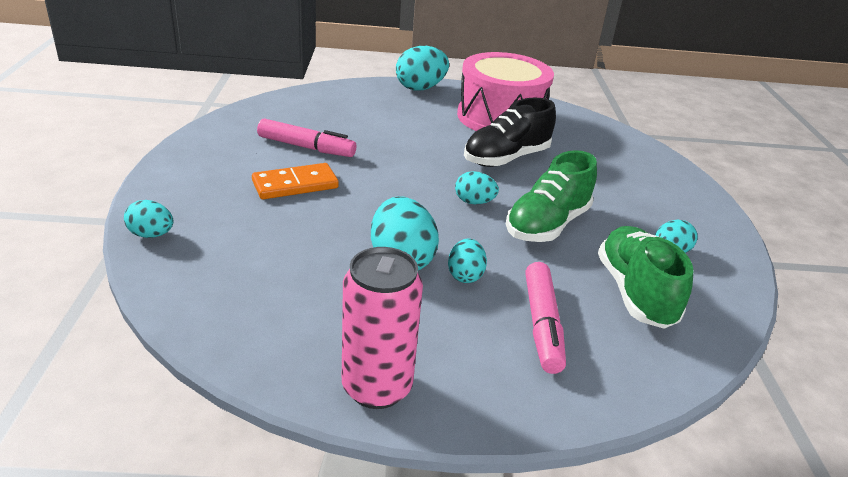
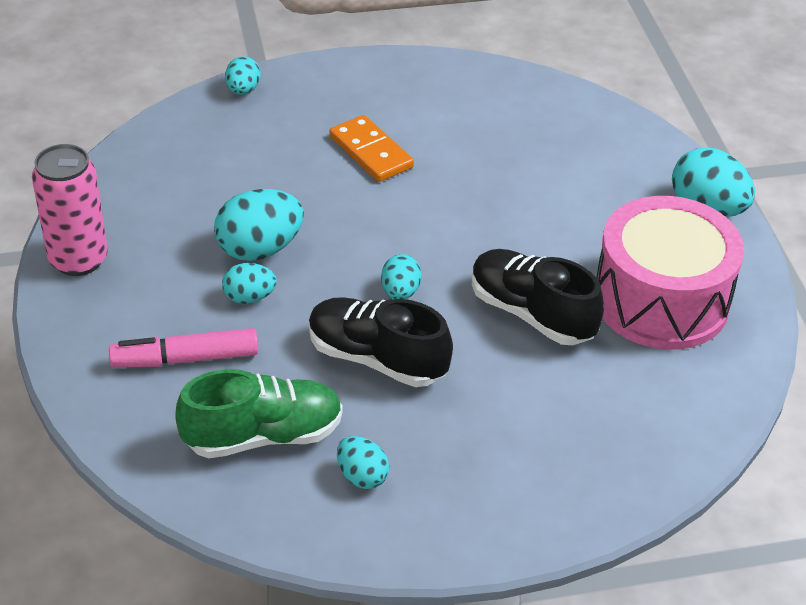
camera: 80 degrees right, 10 degrees up
(306, 147) = (459, 142): pink marker -> none
(547, 225) = (377, 359): green shoe -> black shoe

